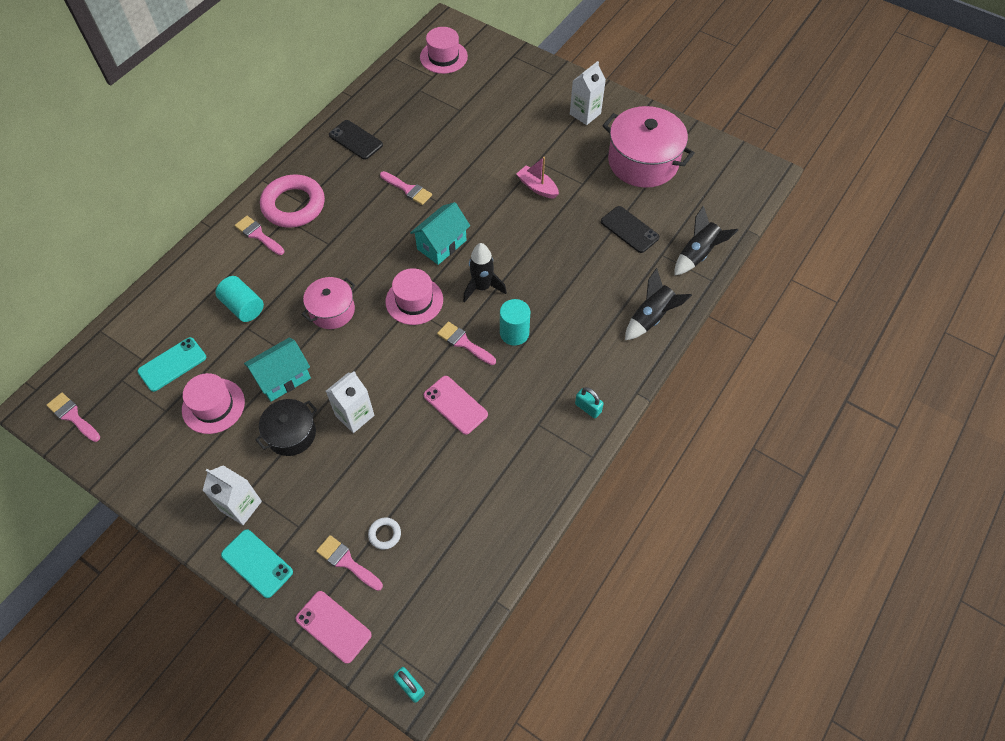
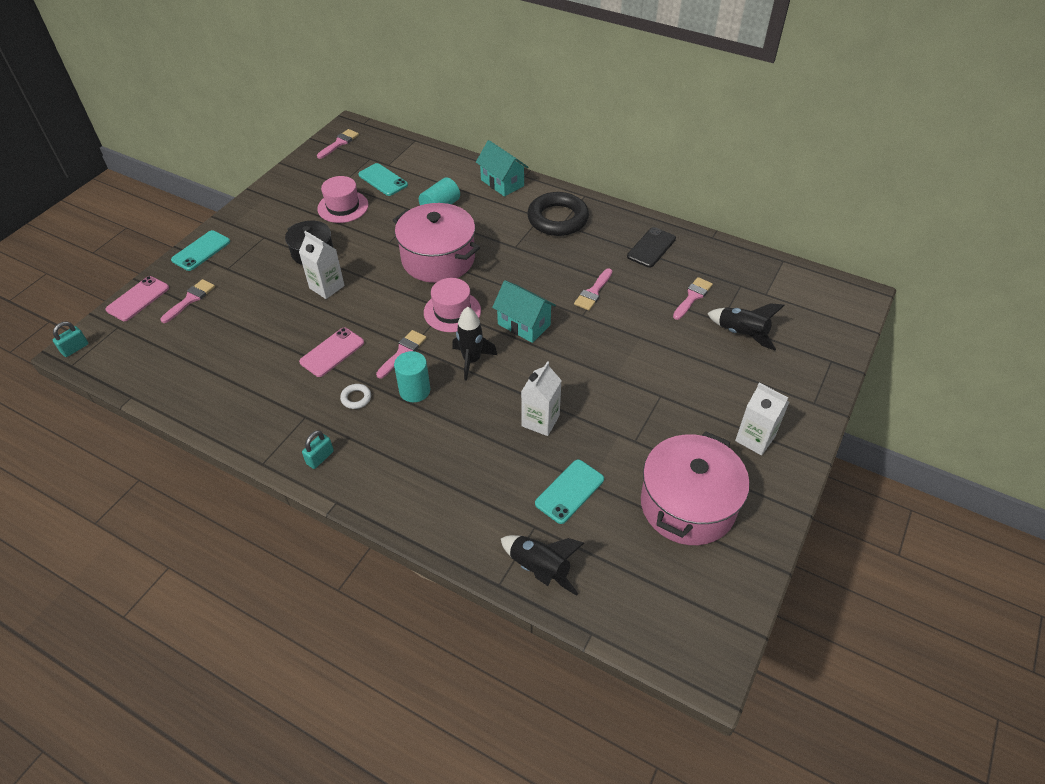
camera: 85 degrees right, 10 degrees down
(241, 506) = (251, 235): white carton -> white carton (540, 421)
(258, 235) = (519, 203): pink brush -> pink brush (692, 297)
(283, 378) = (367, 240): turquoise house -> turquoise house (502, 183)
(293, 205) = (557, 219): pink ring -> black ring
(332, 310) = (438, 259): pink pot -> pink pot, size x1.74
(385, 534) = (210, 319): white ring -> white ring (356, 398)
(443, 57) = (801, 300): pink hat -> none
(537, 187) = (619, 398): pink boat -> none
(629, 229) = (569, 491): black phone -> turquoise phone
(651, 317) = (438, 516): black rocket -> black rocket (741, 334)

